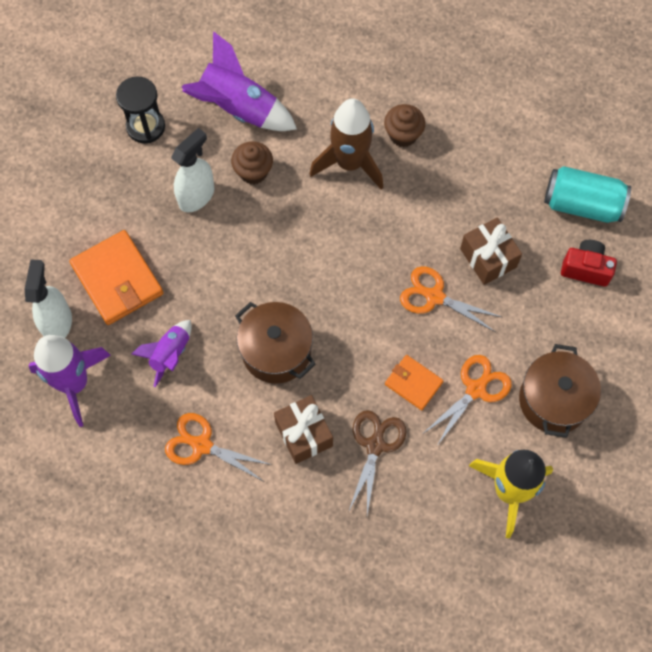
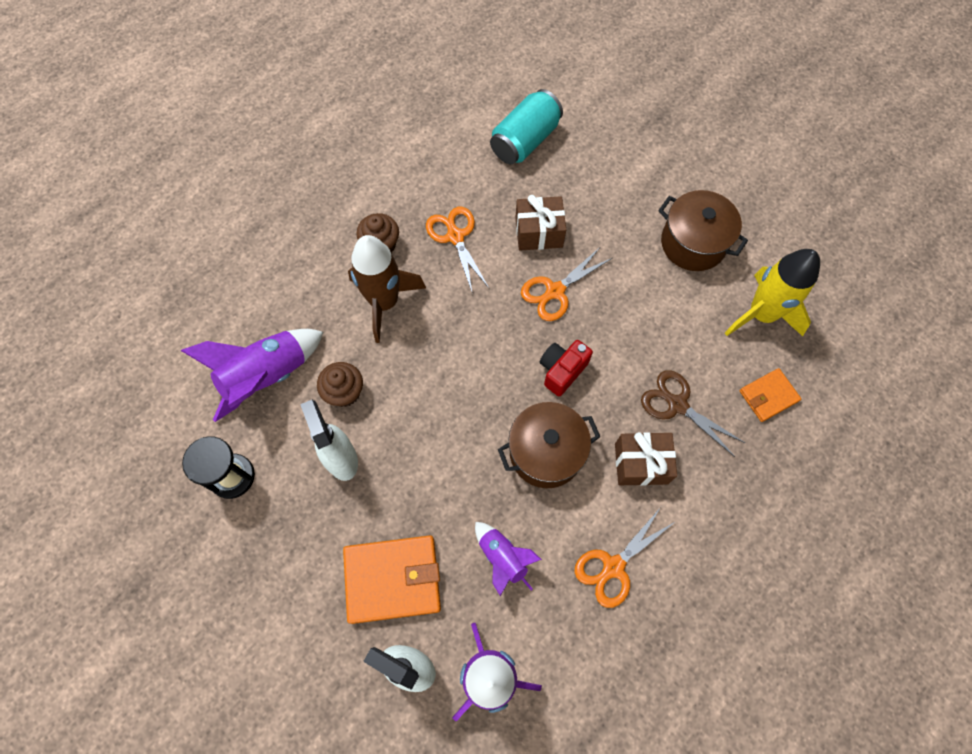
camera: 65 degrees left, 0 degrees up
(413, 383) = (631, 346): orange wallet -> orange wallet (768, 396)
(475, 389) = (658, 298): orange scissors -> orange scissors (455, 237)
(585, 268) = (585, 165): red camera -> red camera (562, 371)

